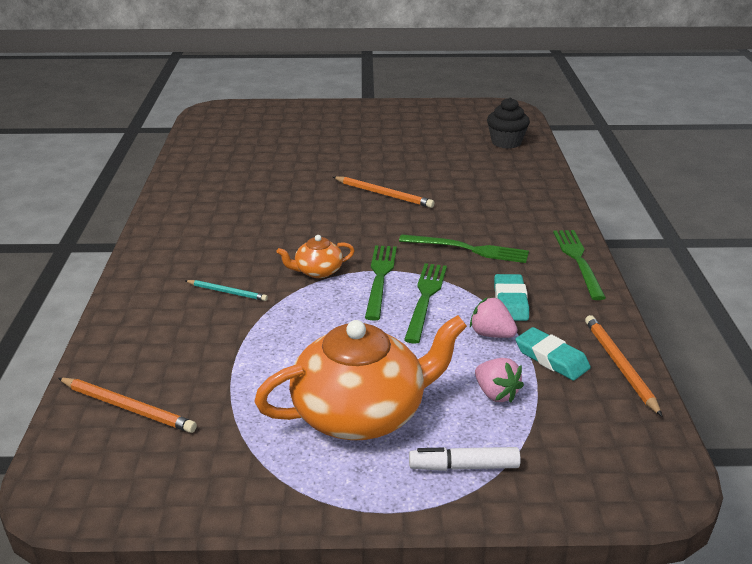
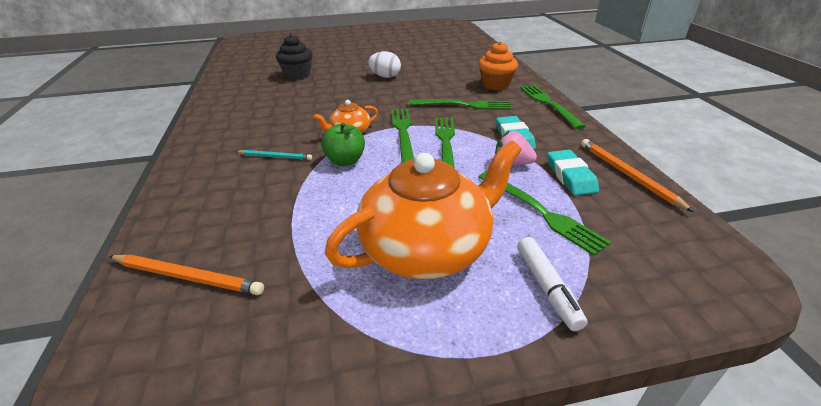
camera: 10 degrees left, 5 degrees up
(303, 307) = (345, 161): none -> green apple
(384, 194) = (385, 76): orange pencil -> white egg
(464, 467) = (547, 288): white marker -> white marker turned 90 degrees counterclockwise
(496, 394) = (541, 212): pink strawberry -> green fork
(506, 142) = (459, 40): black cupcake -> black cupcake (298, 75)
(523, 224) = (495, 85): none -> orange cupcake
(551, 358) = (570, 176): turquoise eraser -> turquoise eraser turned 45 degrees clockwise

